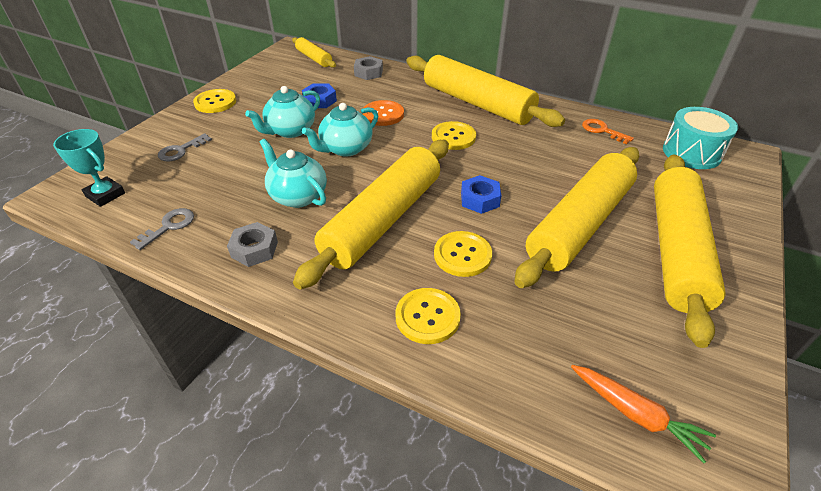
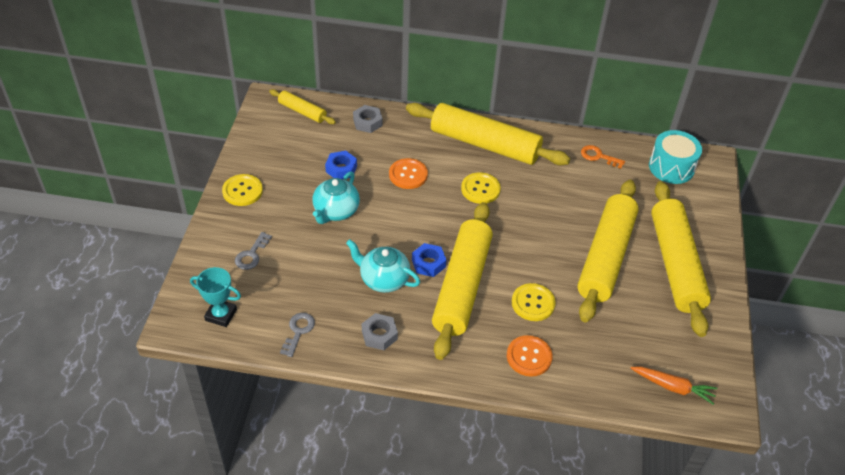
camera: 20 degrees left, 5 degrees up
(345, 148) = (395, 221): turquoise teapot -> none
(427, 317) = (529, 357): yellow button -> orange button
(480, 199) = (526, 250): blue nut -> blue nut (428, 263)

